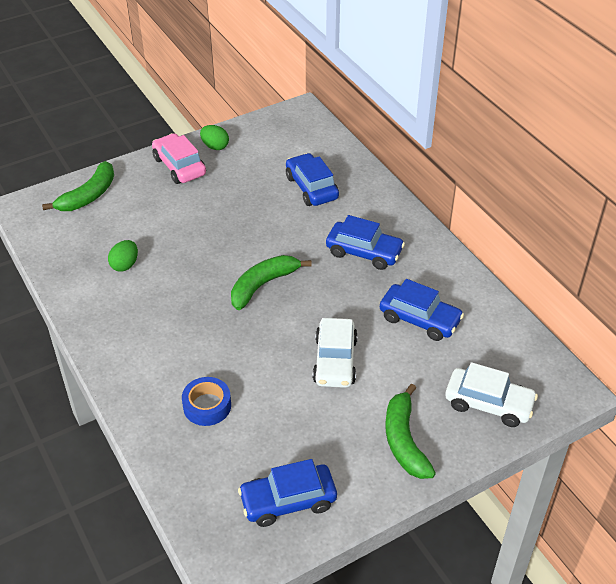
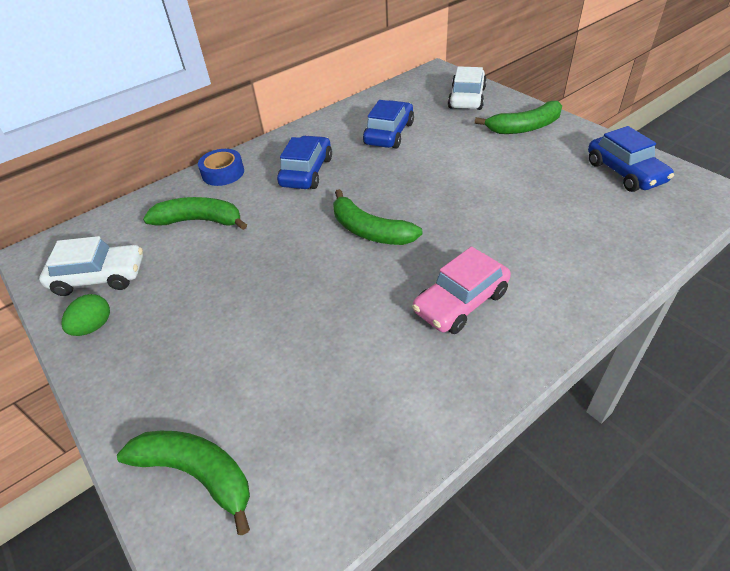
camera: 95 degrees left, 0 degrees up
(125, 265) = (361, 370): green egg -> none
(179, 166) = (134, 359): pink car -> pink car (460, 302)
(207, 406) = (556, 239): blue tape -> blue tape (223, 173)
(311, 187) = (200, 221): blue car -> green banana
(335, 361) = (457, 170): white car -> white car (99, 277)

